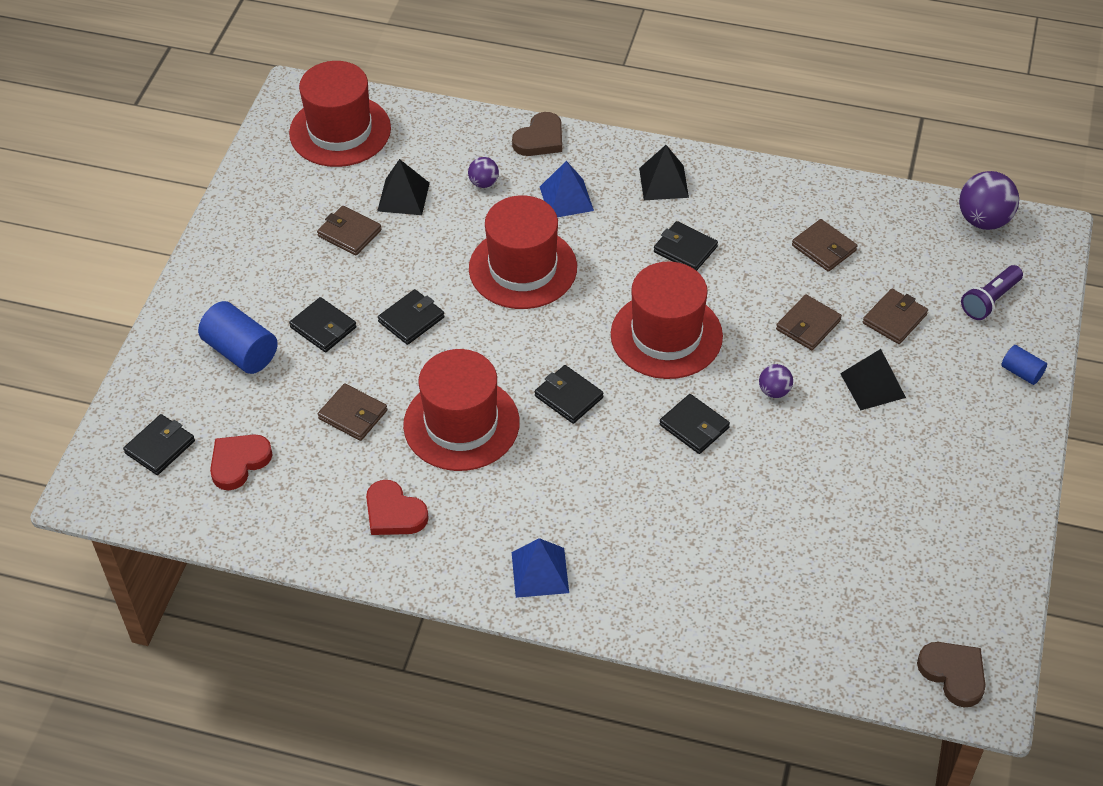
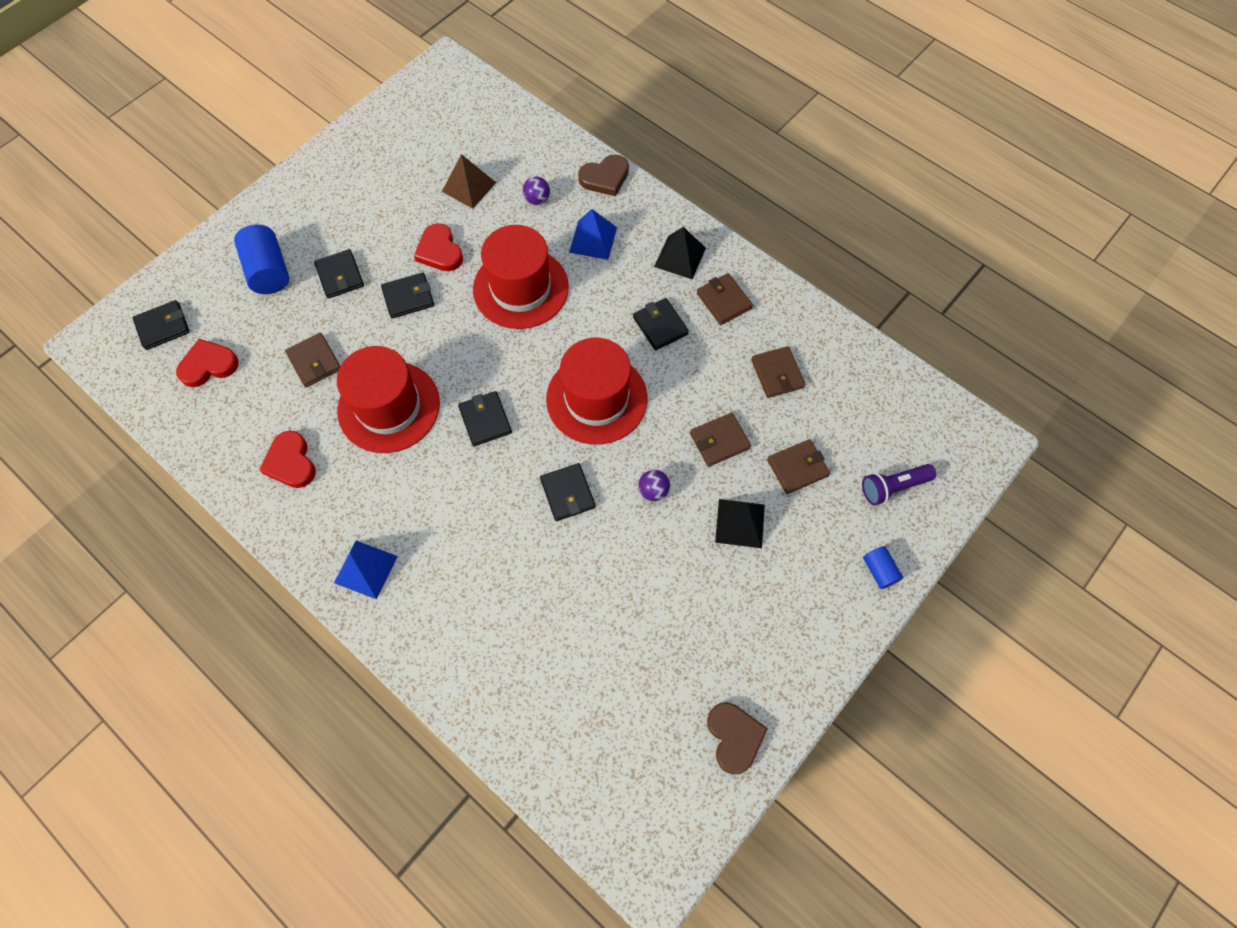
camera: 25 degrees right, 15 degrees up
(340, 131) = (457, 110): red hat -> none
(349, 233) = (409, 202): brown wallet -> brown wallet (723, 301)
(403, 197) = (469, 187): black pyramid -> brown pyramid
(414, 266) = (440, 251): none -> red heart
(953, 674) = (640, 838): brown heart -> brown heart (734, 737)
(983, 220) = (934, 406): purple ball -> none

